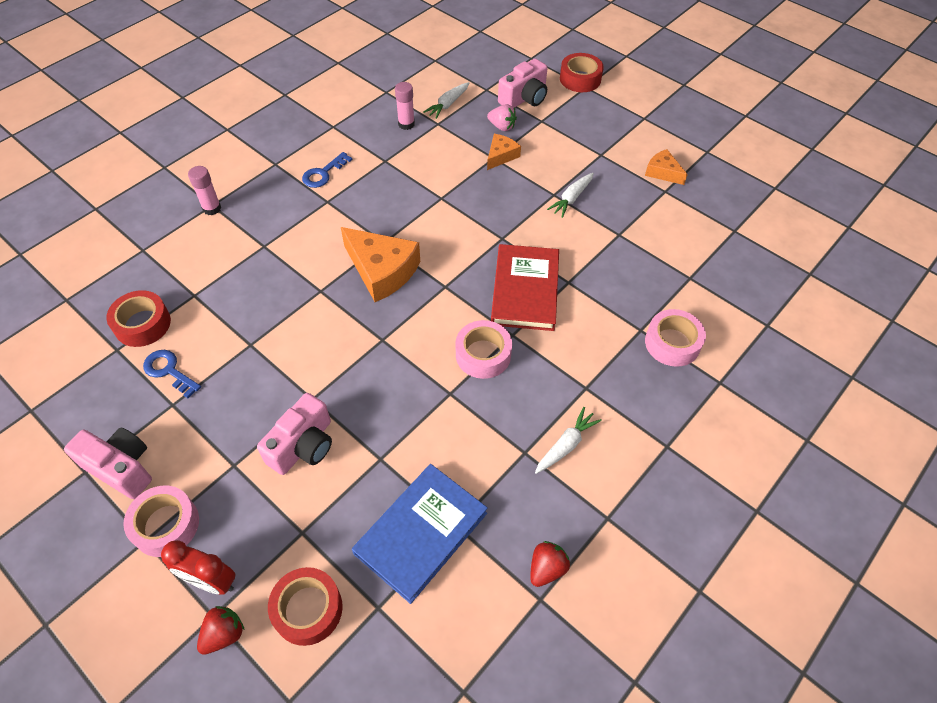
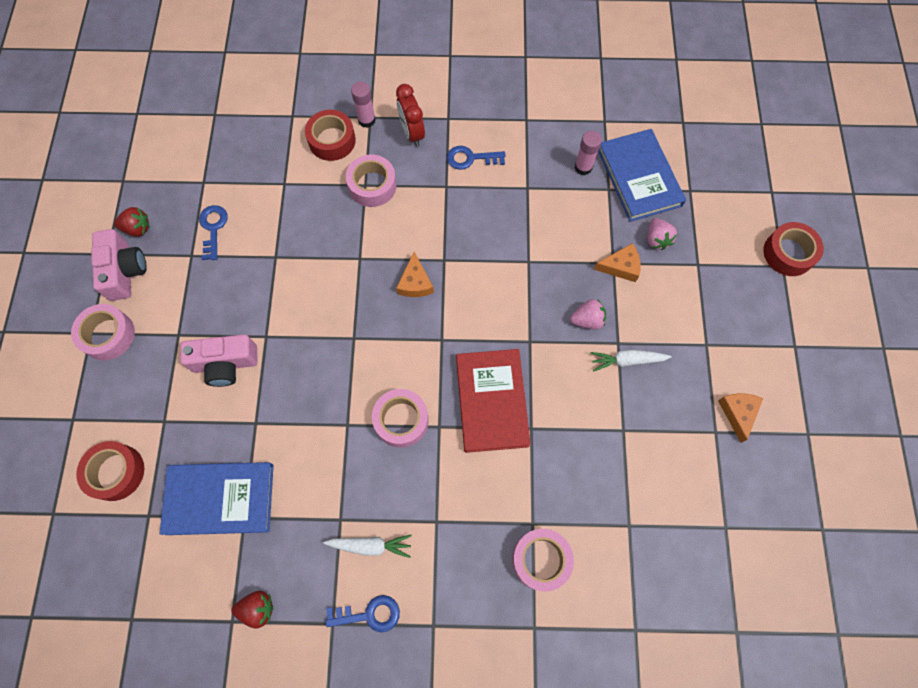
camera: 50 degrees right, 15 degrees up
(142, 324) = (234, 177): red tape -> red tape (332, 140)
(211, 581) = (92, 397): red clock -> red clock (412, 133)
(224, 634) = (66, 437): red strawberry -> red strawberry (137, 228)
(270, 242) = (372, 185): none -> pink tape
(382, 271) = (415, 282): orange cheese -> orange cheese, size x0.54
(448, 104) = (639, 177): white carrot -> blue book
(520, 198) = (587, 320): none -> pink strawberry
(524, 98) = (712, 228): pink camera -> none
(525, 290) = (491, 401): red book -> red book turned 60 degrees counterclockwise
(622, 485) = (369, 614): none -> blue key

